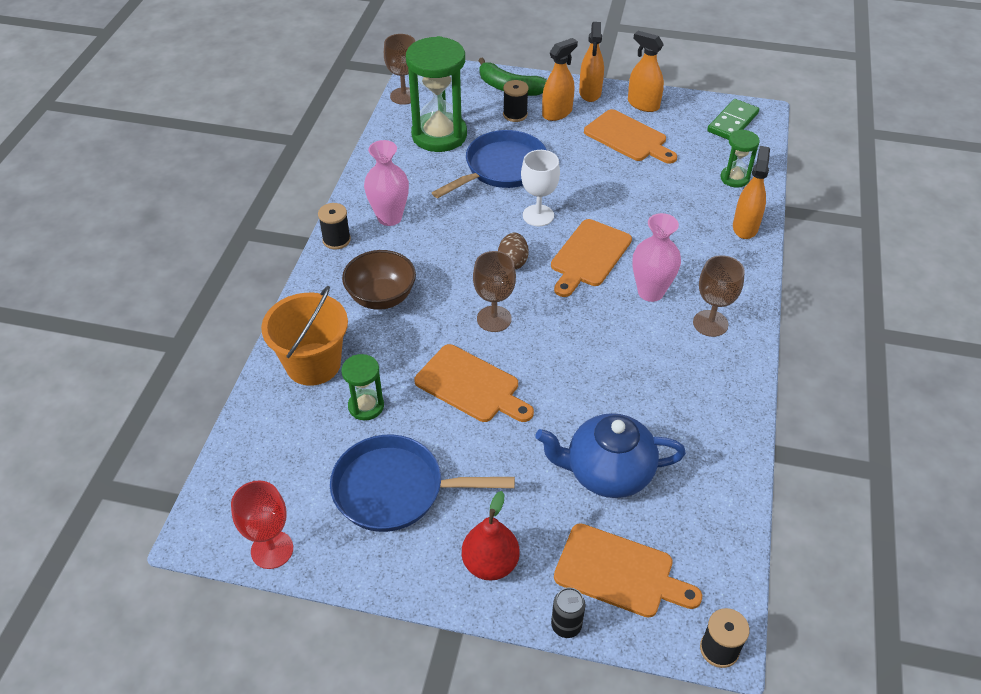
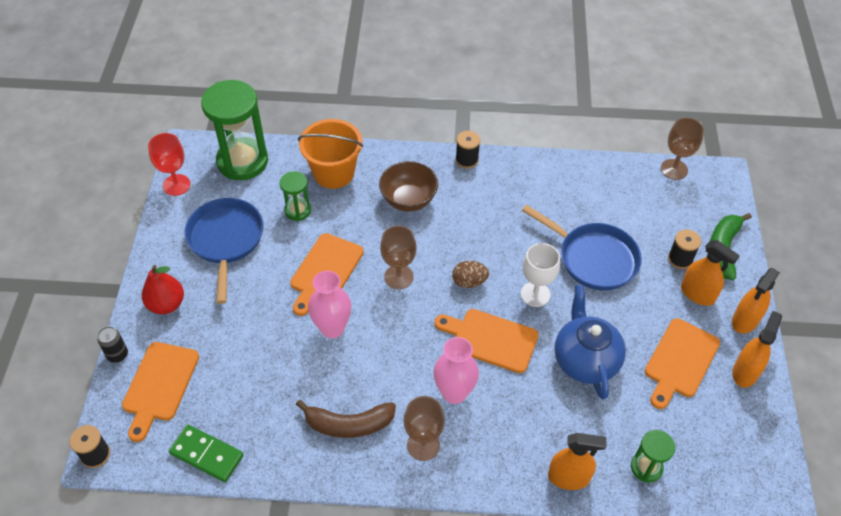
camera: 80 degrees right, 5 degrees up
(389, 217) = (502, 188): pink vase -> pink vase (332, 328)
(439, 135) = (625, 204): green hourglass -> green hourglass (242, 161)
(590, 93) = (745, 320): orange spray bottle -> orange spray bottle turned 45 degrees counterclockwise
(607, 473) = (248, 371): blue teapot -> blue teapot (585, 360)
(684, 382) = (349, 424): none -> brown banana
(732, 122) = (748, 465): green domino -> green domino (207, 454)

